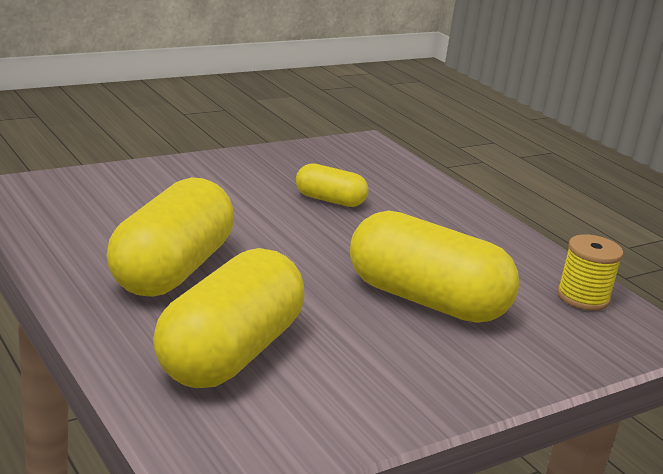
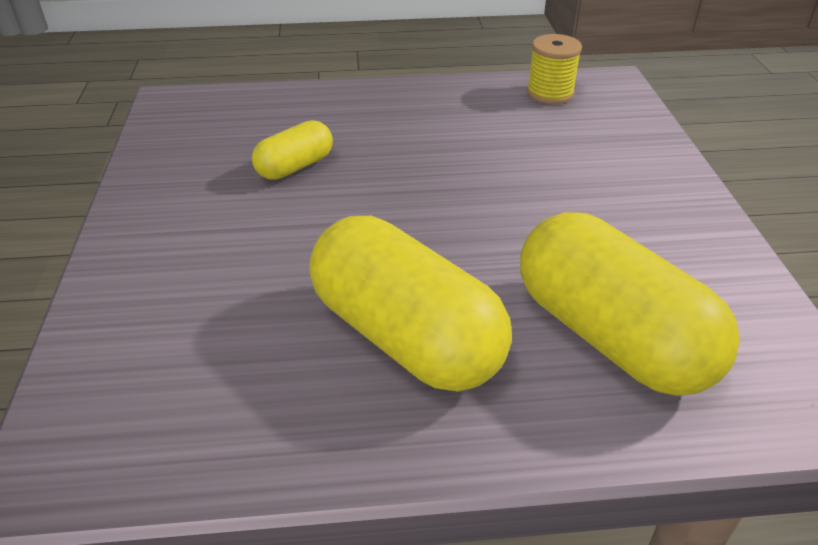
camera: 60 degrees left, 15 degrees up
(426, 300) = (532, 173): yellow capsule -> none

